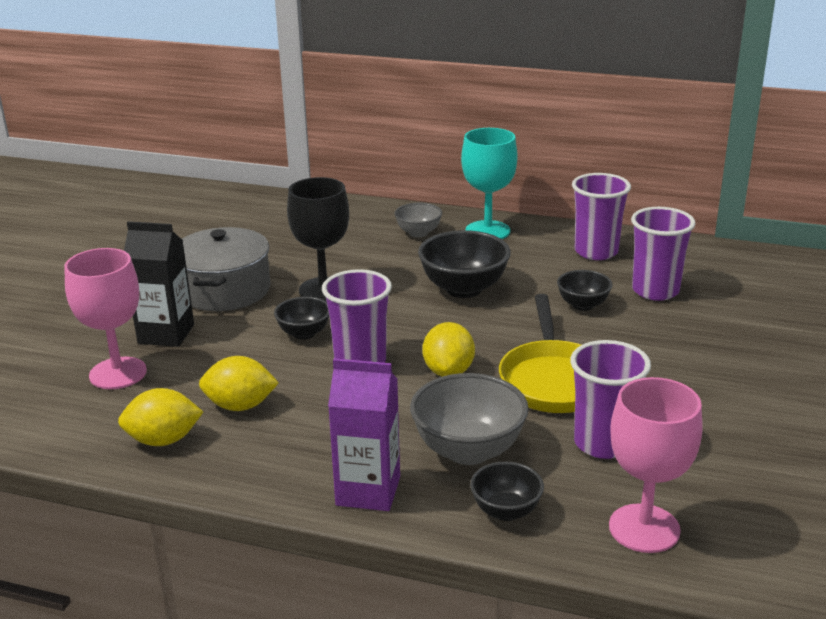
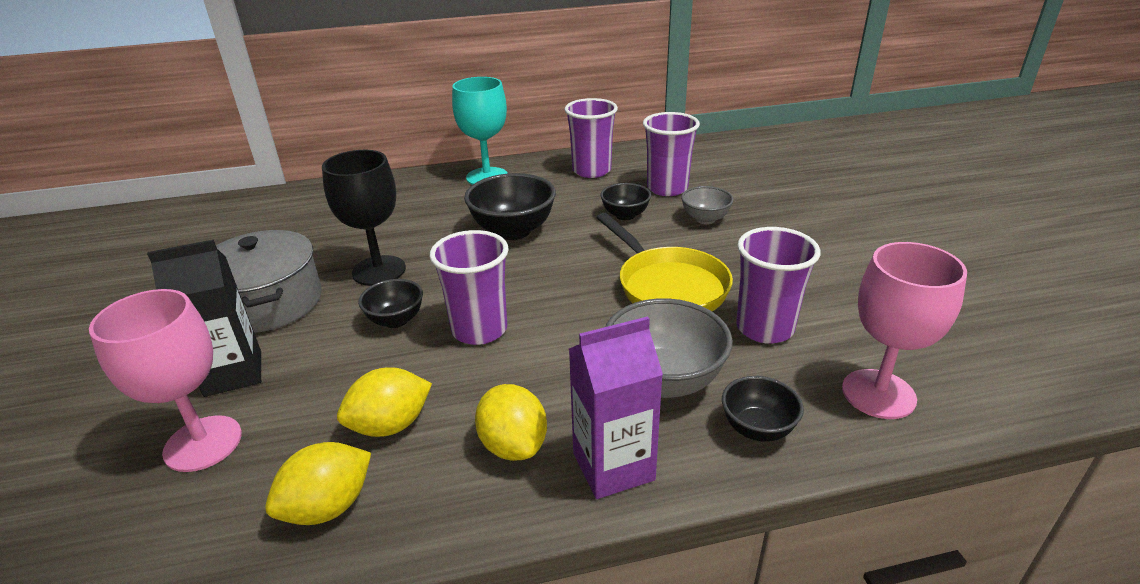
camera: 30 degrees left, 5 degrees up
(418, 233) = (426, 194): grey bowl -> grey bowl (705, 219)
(448, 371) = (571, 310): yellow lemon -> yellow lemon (513, 445)

